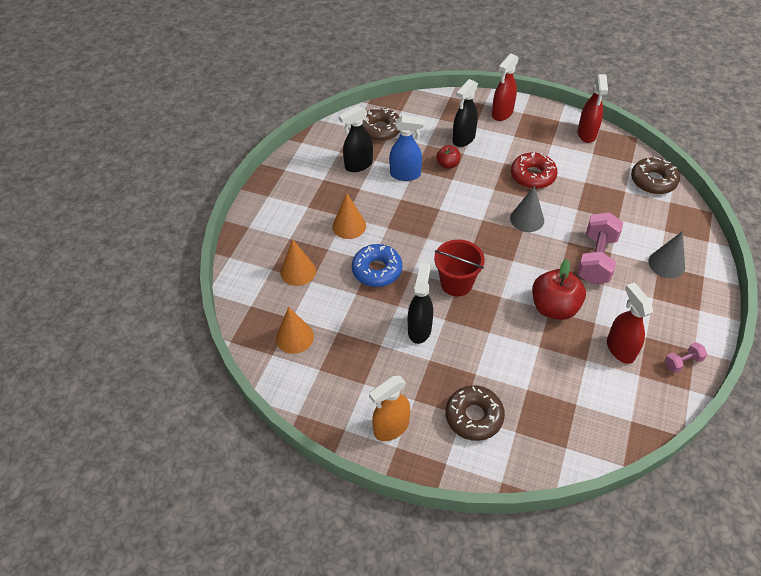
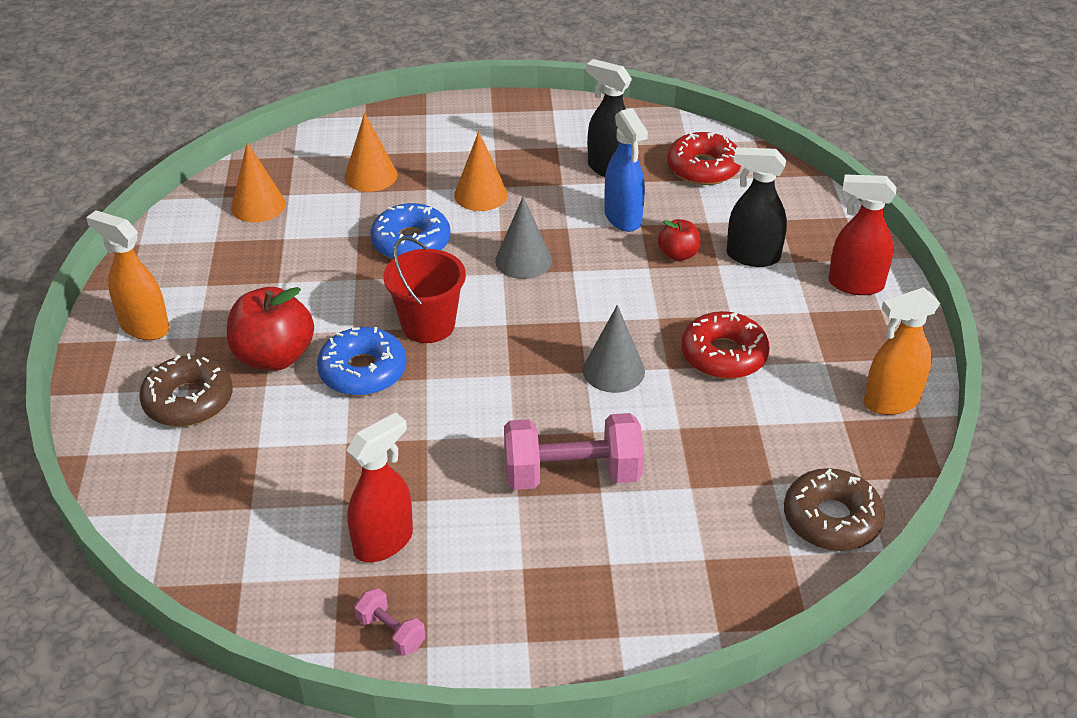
camera: 65 degrees right, 10 degrees down
(380, 130) = (703, 168): brown donut -> red donut
(419, 329) = (322, 310): black spray bottle -> none
(483, 323) = (363, 371): none -> blue donut
(554, 307) = (434, 443): red apple -> red apple (274, 357)
(586, 134) = (891, 401): red spray bottle -> orange spray bottle
(666, 264) = (617, 574): grey cone -> grey cone (523, 260)

